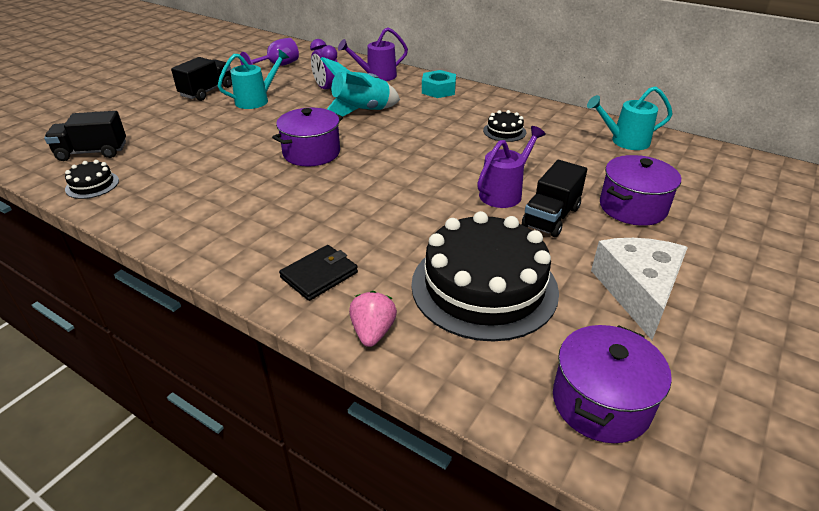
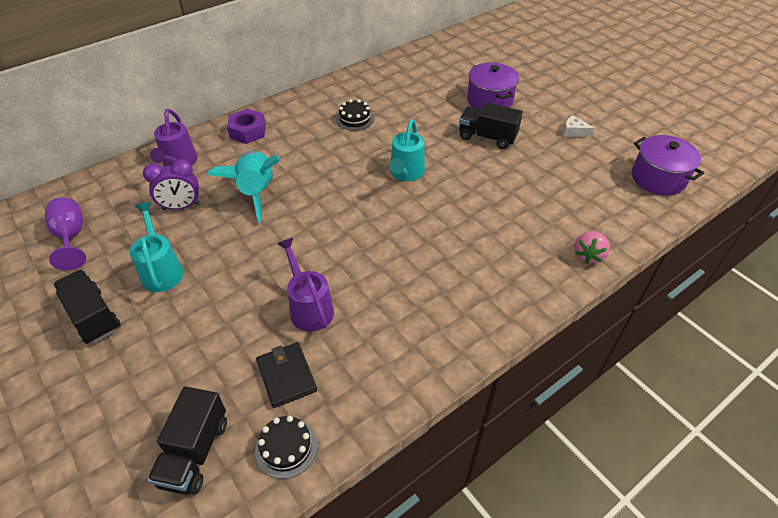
camera: 70 degrees left, 10 degrees up
(311, 153) = (321, 244): purple pot -> none
(319, 275) = (518, 271): black wallet -> black wallet (286, 376)
(373, 332) = (588, 255): pink strawberry -> pink strawberry turned 90 degrees counterclockwise
(438, 90) = (248, 131): turquoise nut -> purple nut
(484, 287) = (554, 191): black cake -> none
(505, 192) = (447, 148): purple watering can -> purple watering can (309, 307)
(551, 217) = (487, 137): black truck -> black truck turned 150 degrees clockwise
(624, 141) = (405, 71): turquoise watering can -> turquoise watering can (405, 174)
(638, 291) = (573, 132): white cheese -> white cheese, size x0.44

